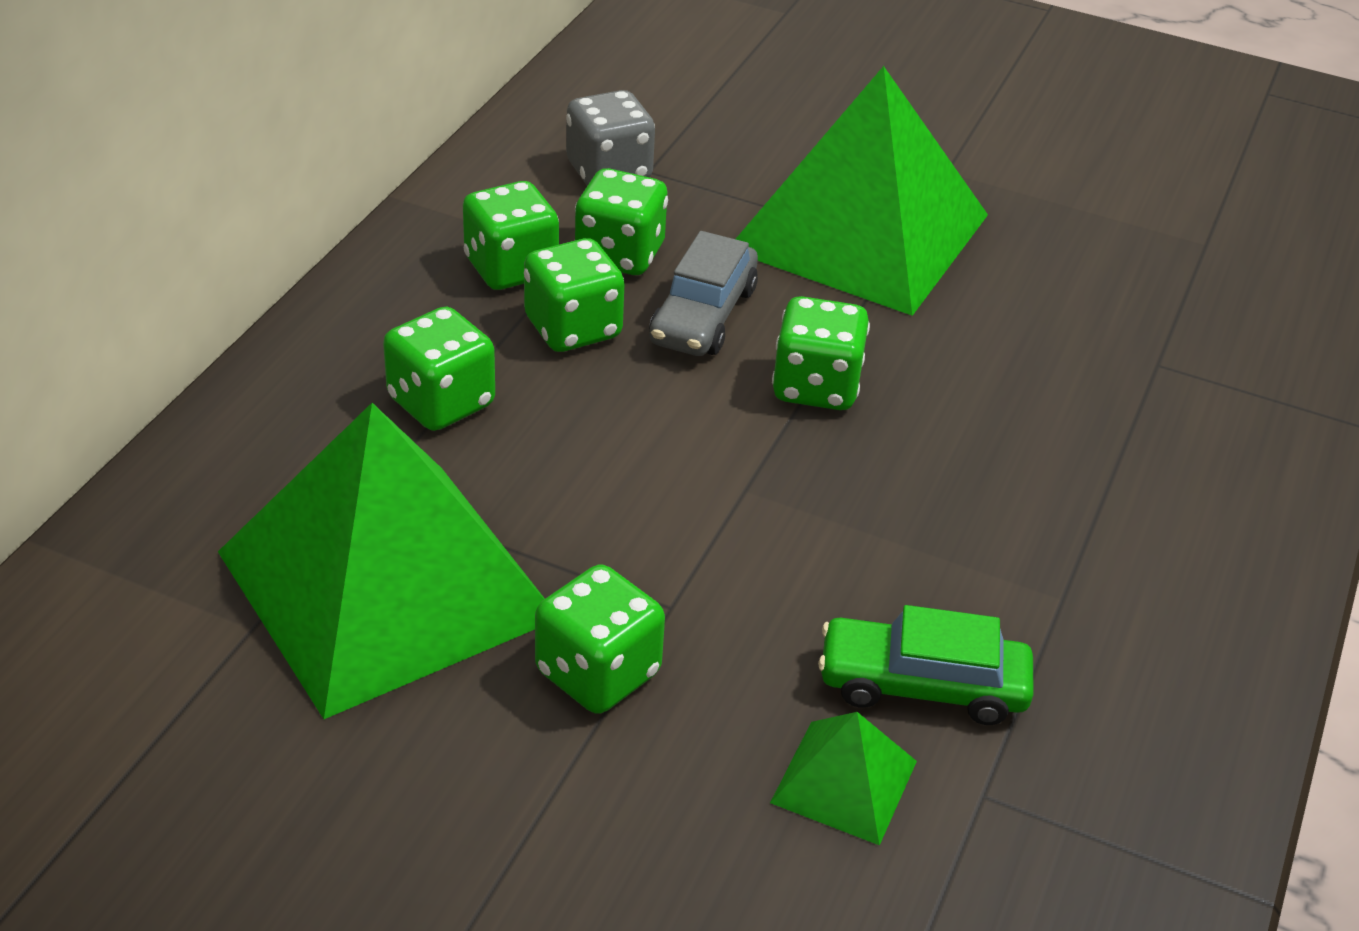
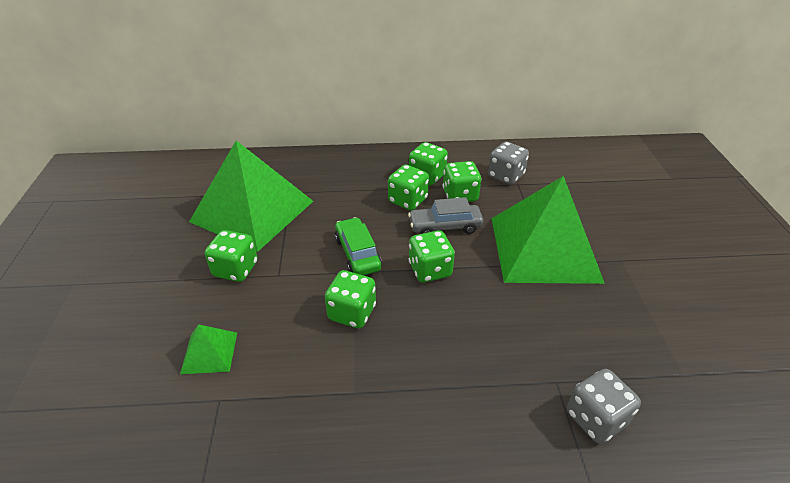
camera: 65 degrees right, 0 degrees up
(441, 402) = (345, 189): green dice -> green dice (352, 313)
(922, 685) = (273, 359): green car -> green car (358, 253)
(1241, 360) = (596, 418): none -> grey dice

